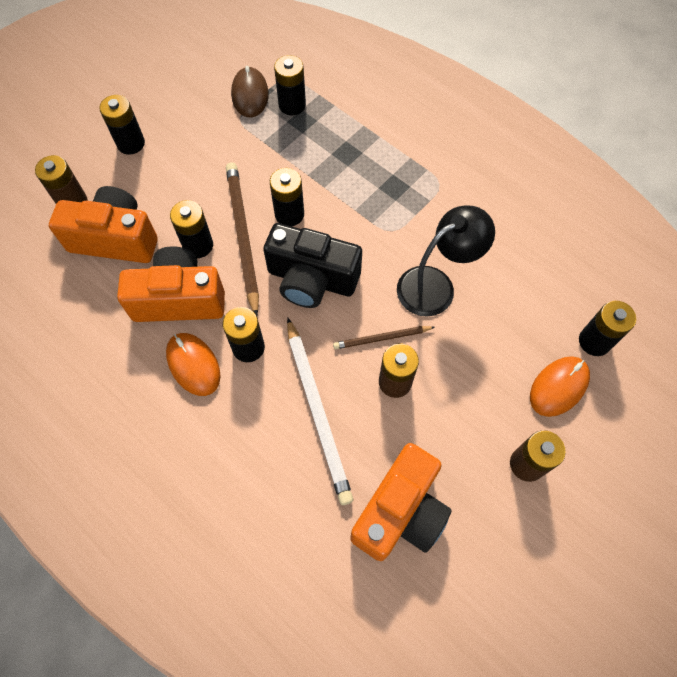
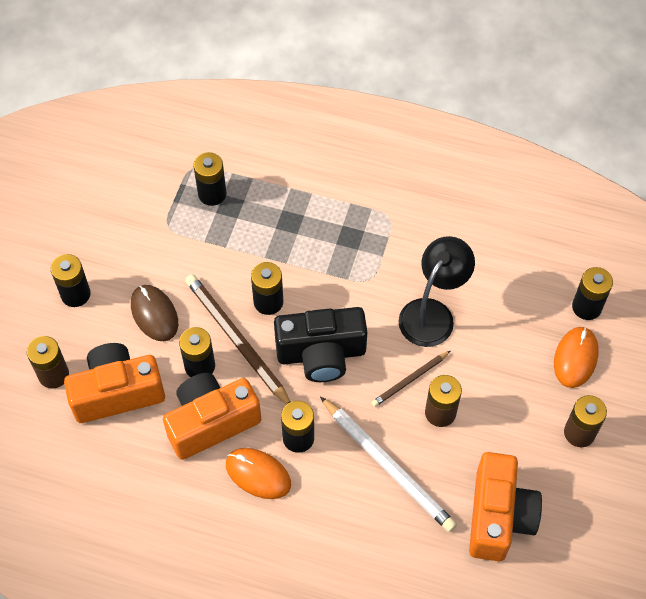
camera: 25 degrees left, 5 degrees down
(250, 95) = (165, 199): brown mouse -> brown mouse (154, 314)

